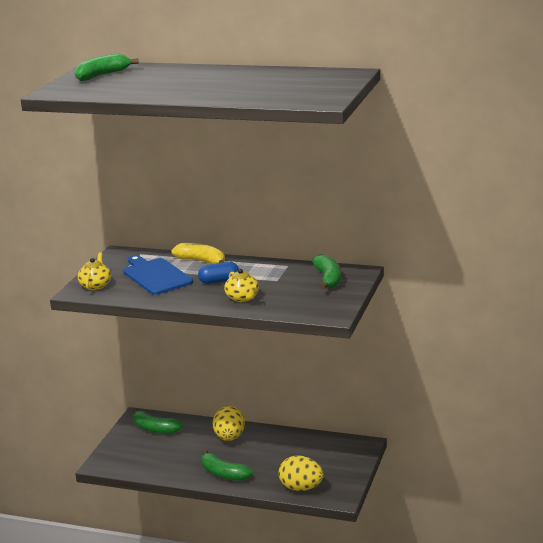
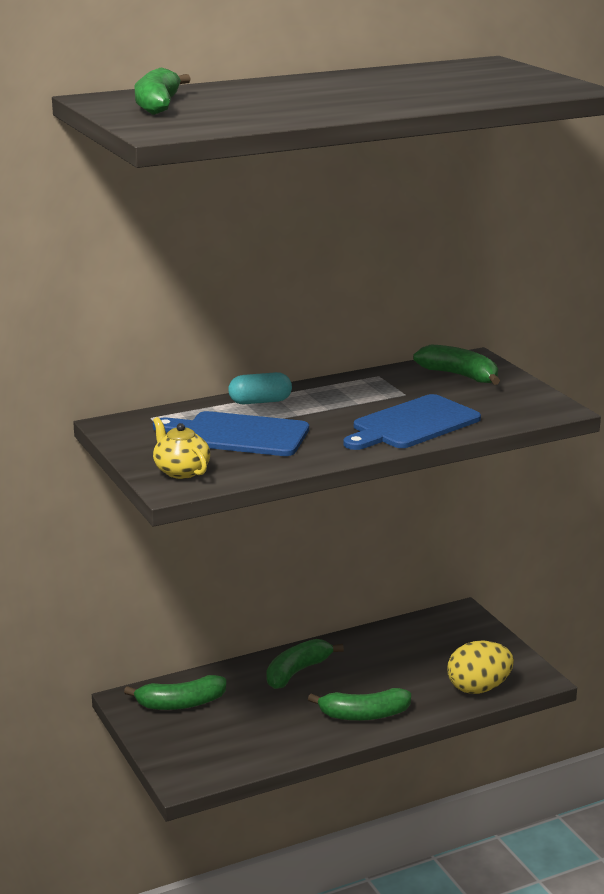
camera: 45 degrees left, 0 degrees up
(202, 261) = (260, 401): yellow banana -> turquoise capsule
(219, 281) = (337, 416): blue capsule -> none
(229, 438) = (297, 672): yellow egg -> green banana
(242, 298) = (412, 424): yellow teapot -> blue cutting board

